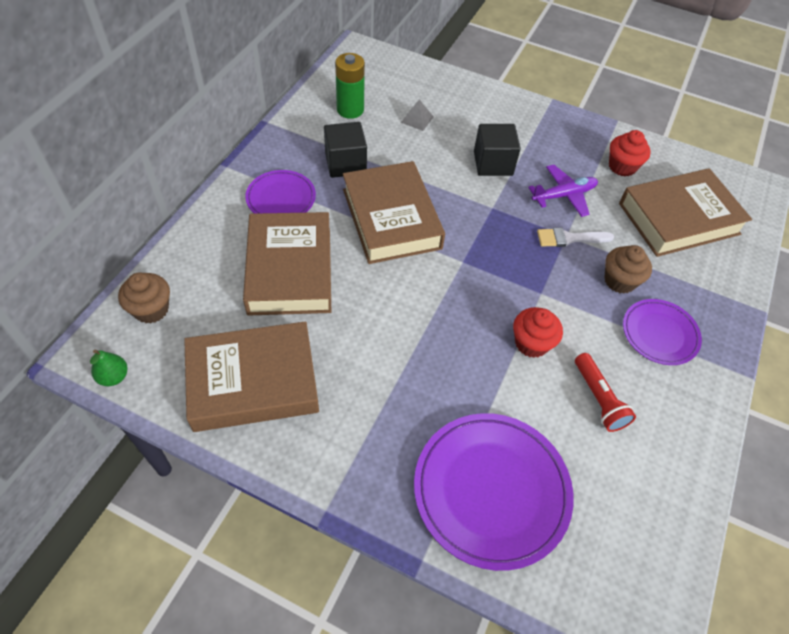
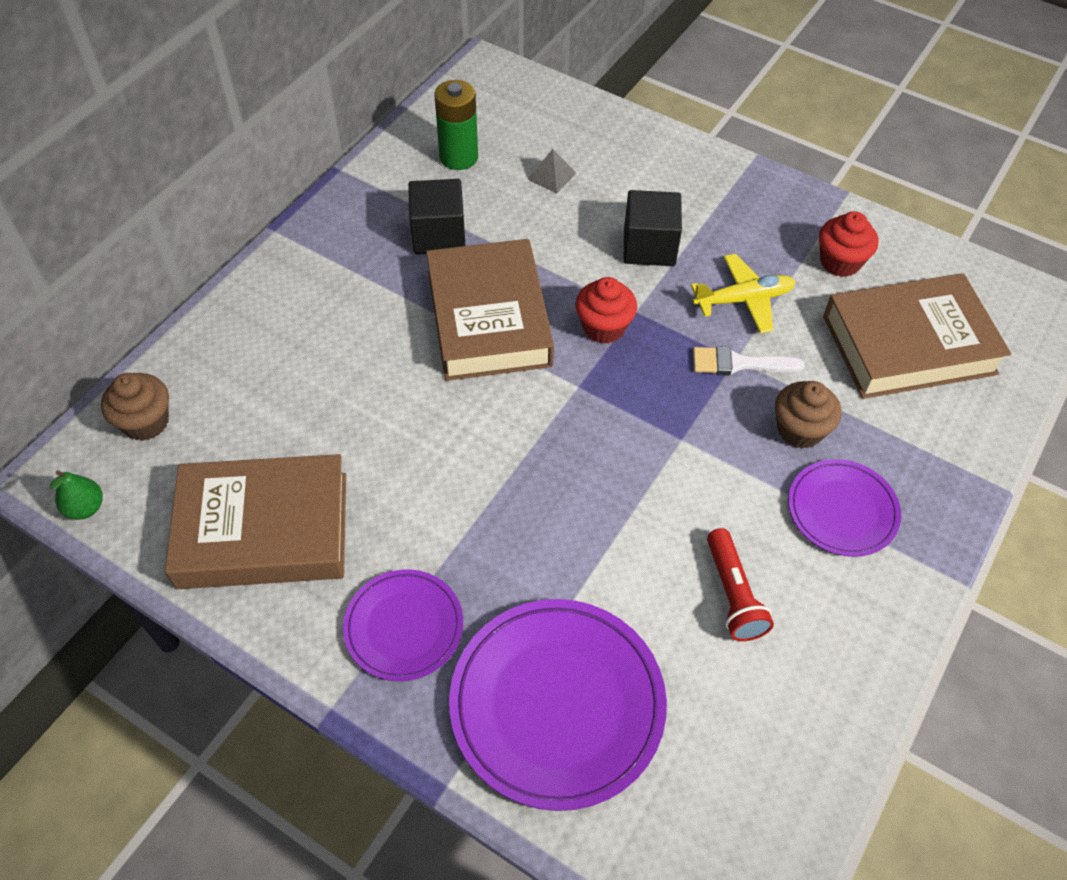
camera: 10 degrees right, 0 degrees up
(281, 198) = (341, 280): purple plate -> purple plate (404, 627)
(290, 270) = (337, 381): brown book -> none
(531, 343) = (653, 509): red cupcake -> red cupcake (604, 327)
(564, 195) = (743, 300): purple plane -> yellow plane

